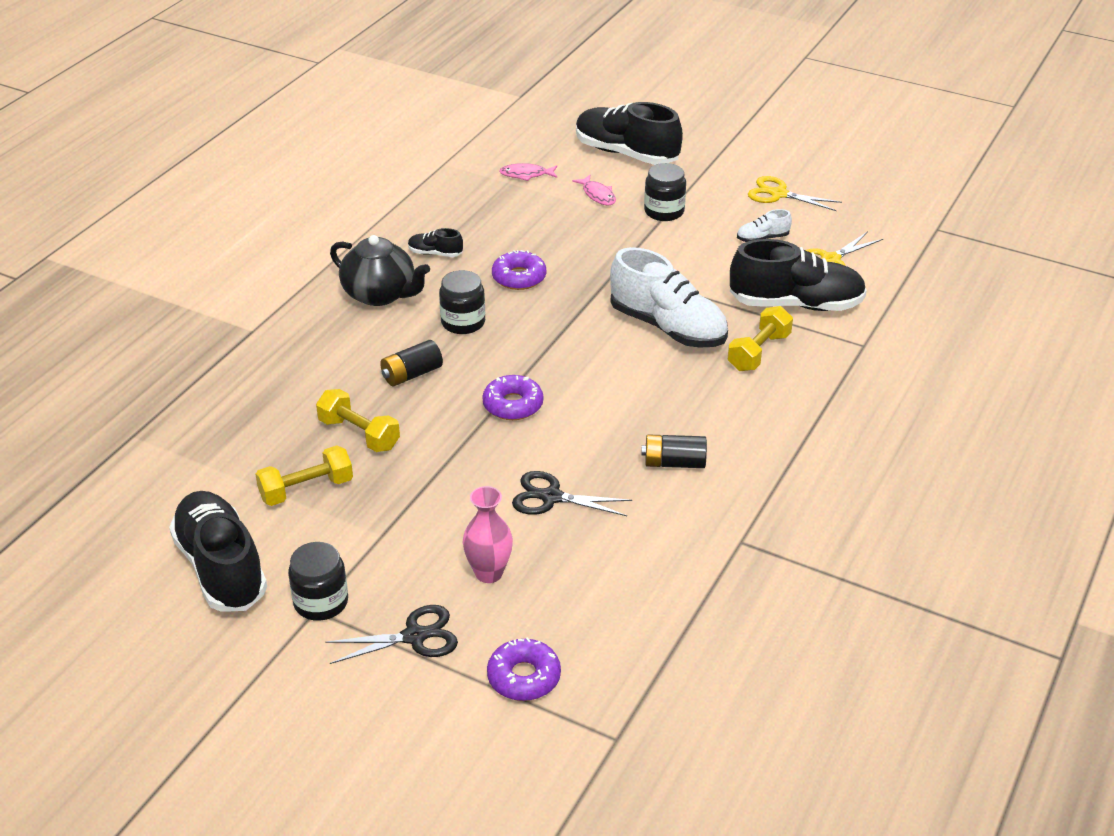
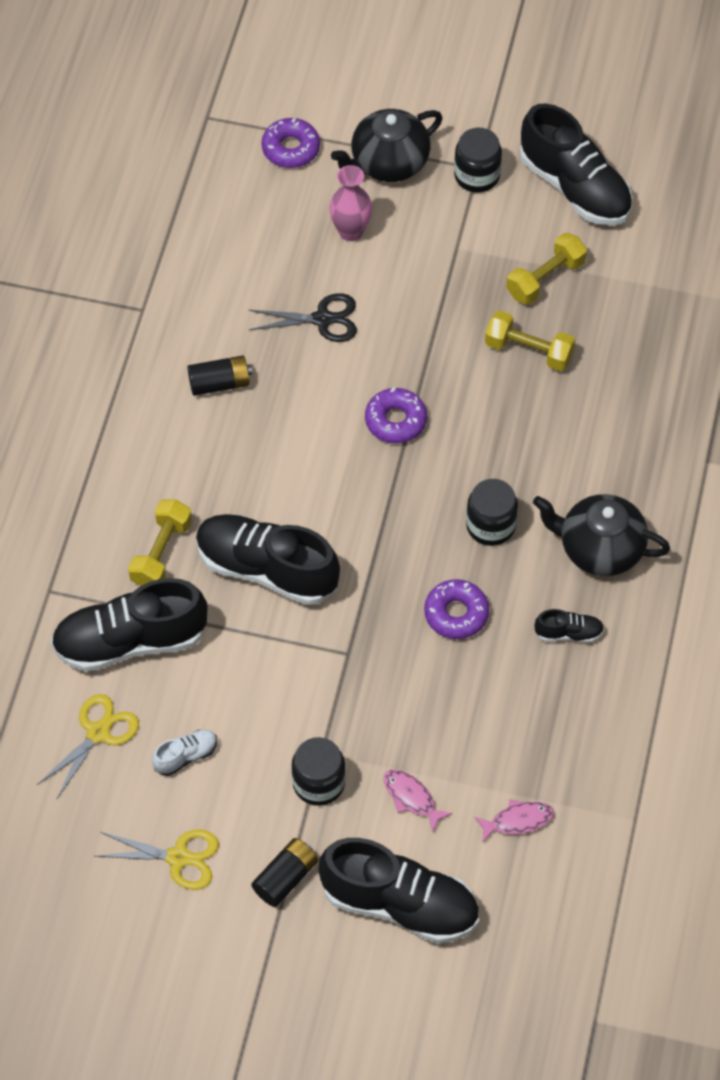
camera: 165 degrees right, 20 degrees up
(411, 374) = (512, 438): black battery -> black battery (285, 878)
(414, 636) = (388, 163): black scissors -> black teapot
(667, 327) = (267, 569): white shoe -> black shoe

